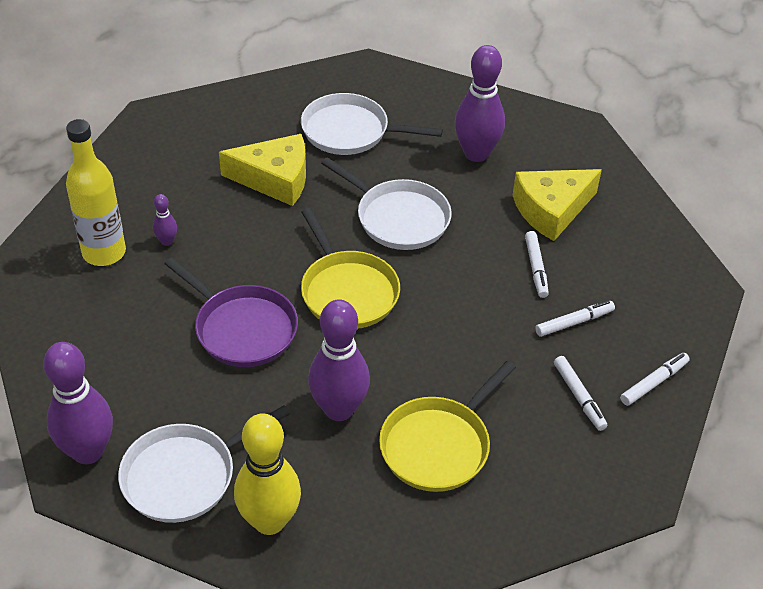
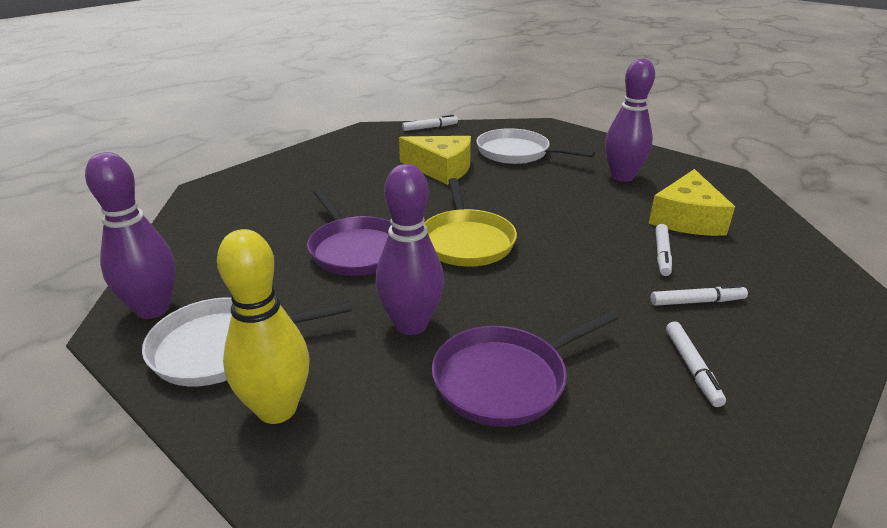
camera: 20 degrees right, 15 degrees down
(104, 253) = (279, 188): yellow bottle -> none
(167, 241) = (332, 189): purple bowling pin -> none
(399, 218) = (536, 203): white pan -> none
(438, 446) = (505, 379): yellow pan -> purple pan
(551, 210) = (687, 219): yellow cheese -> yellow cheese turned 60 degrees counterclockwise
(653, 382) = (793, 373): white marker -> white marker (430, 127)

